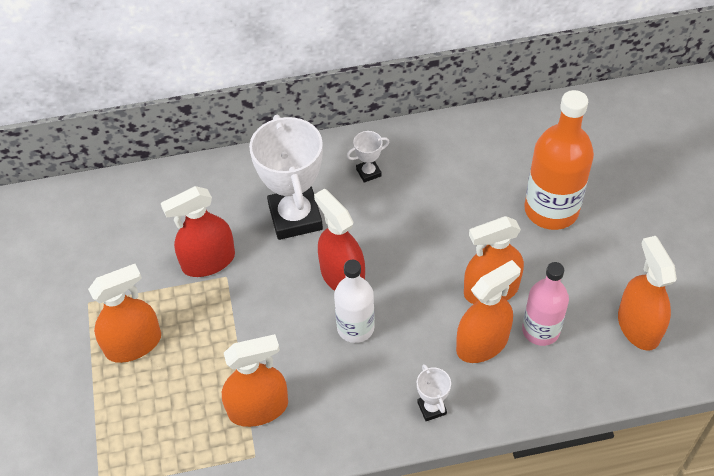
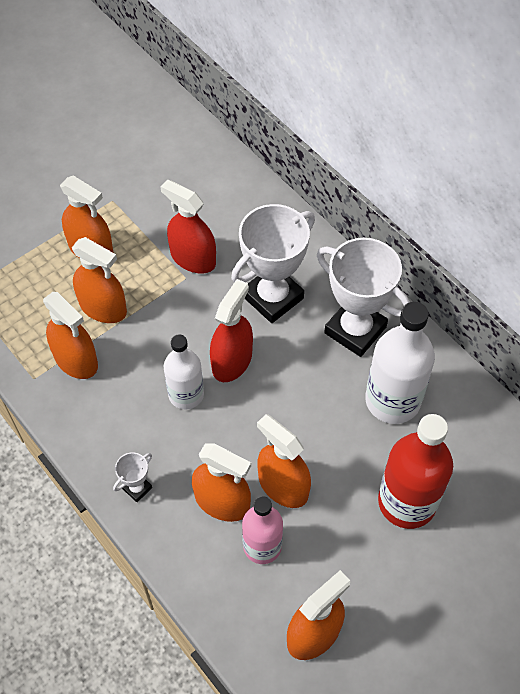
camera: 60 degrees right, 5 degrees up
(212, 360) = (103, 307): none -> orange spray bottle
(368, 172) = (355, 330): white trophy -> white trophy, size x2.29
(452, 177) = (392, 400): none -> white bottle
(551, 210) = (407, 502): orange bottle -> red bottle

